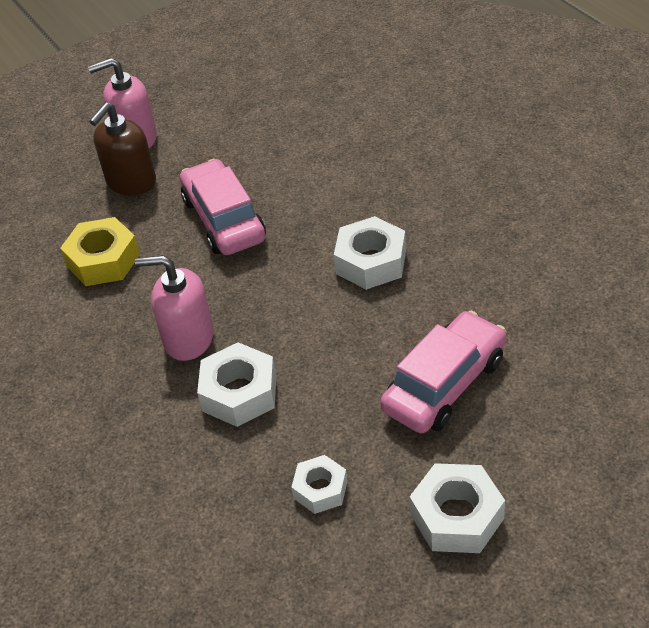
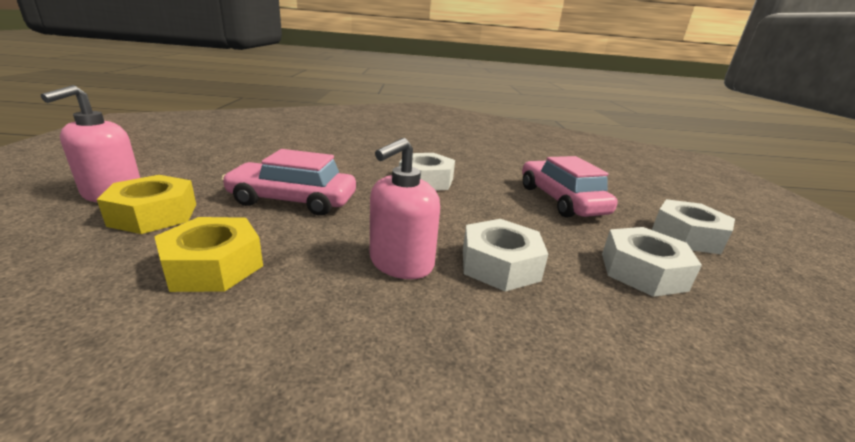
camera: 65 degrees left, 20 degrees down
(131, 182) = (154, 215): brown soap dispenser -> yellow nut
(320, 489) = (642, 271): white nut -> white nut, size x1.58

